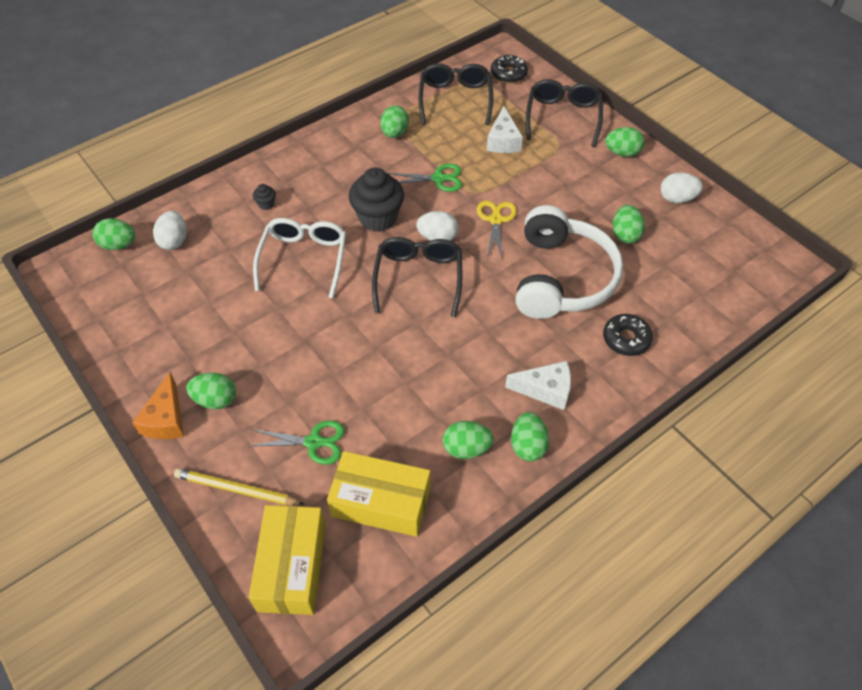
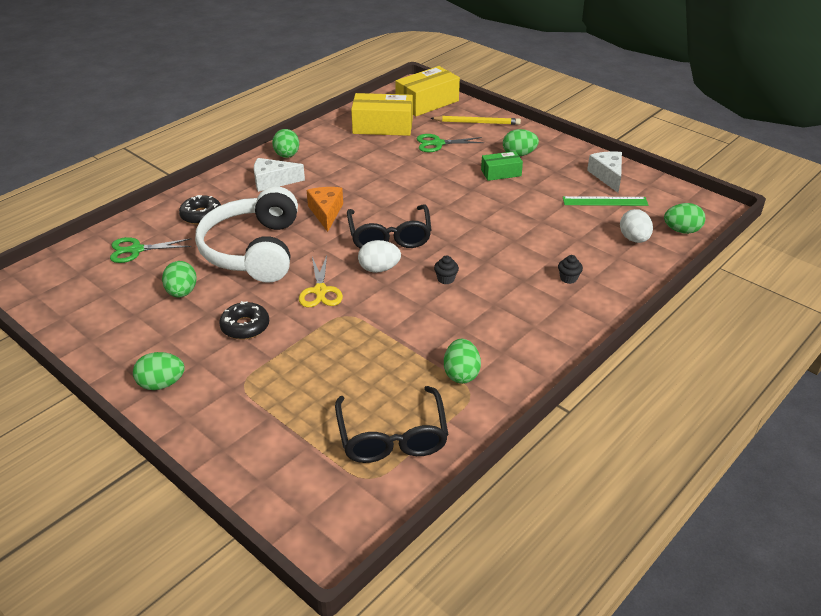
camera: 170 degrees right, 15 degrees down
(165, 297) = (605, 201): none -> green ruler
(166, 419) = (546, 143): orange cheese -> orange cheese (326, 213)
(257, 365) = (501, 173): none -> green box
(292, 567) = (427, 102): yellow box -> yellow box turned 60 degrees clockwise
(304, 259) = (502, 239): white glasses -> none
(378, 218) = (446, 279): black cupcake -> black cupcake, size x0.42
(438, 179) = (391, 325): green scissors -> green scissors (136, 250)
(466, 448) = (330, 150): green egg -> none
(503, 141) = (318, 381): white cheese -> white cheese (607, 176)
(508, 74) = (315, 496): black donut -> black donut (245, 326)
(563, 117) = (234, 427): black glasses -> none
(677, 199) = (110, 335): white egg -> none

